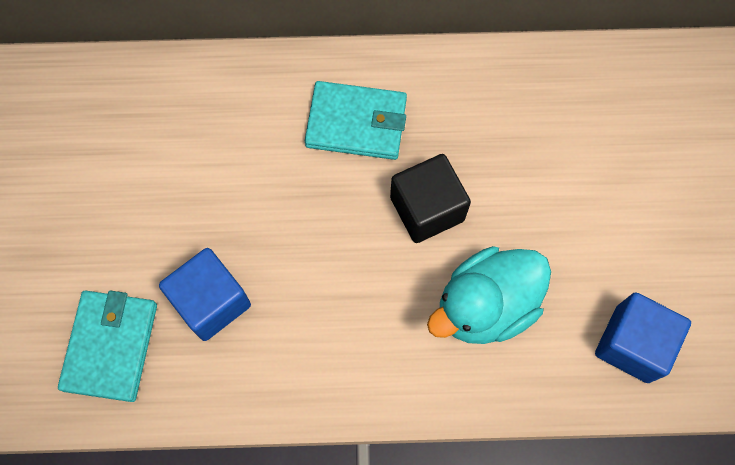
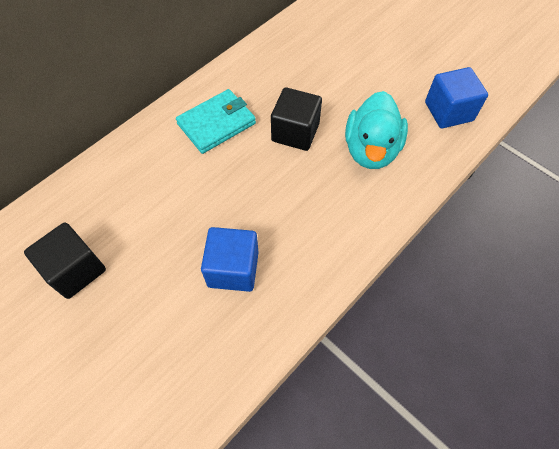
camera: 45 degrees left, 10 degrees down
(81, 169) = (75, 270): none -> black cube
(111, 346) = (198, 346): turquoise wallet -> none

